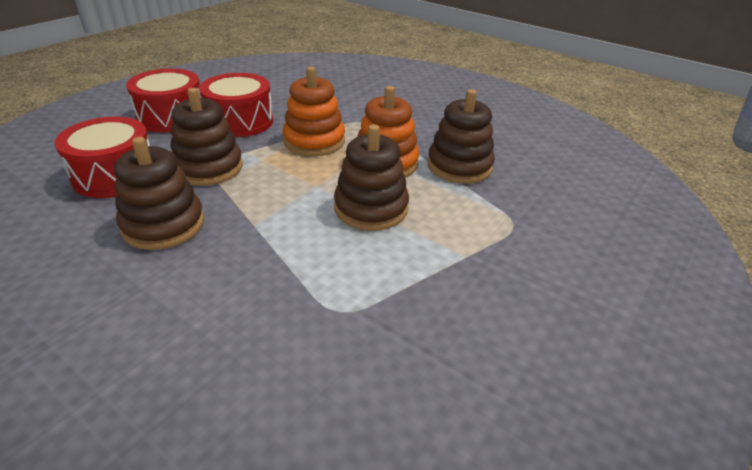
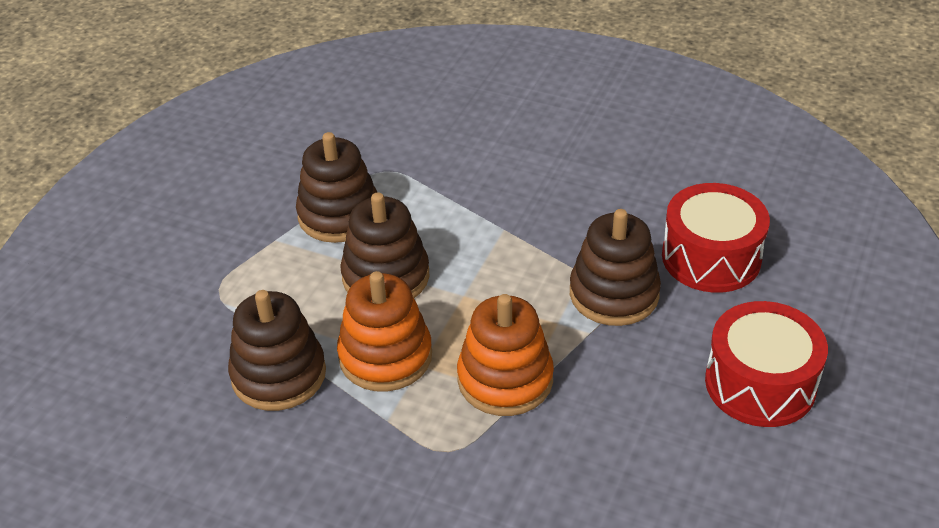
camera: 170 degrees right, 5 degrees up
(163, 225) = (594, 211): brown stacking toy -> brown stacking toy (339, 215)
(240, 121) = (647, 399): red drum -> none

